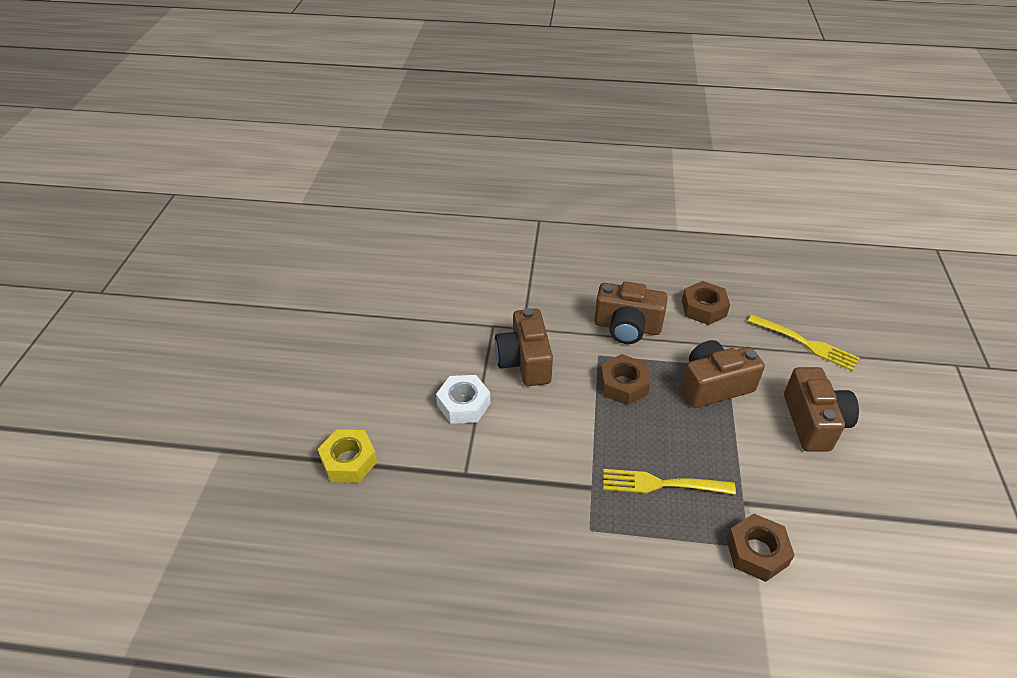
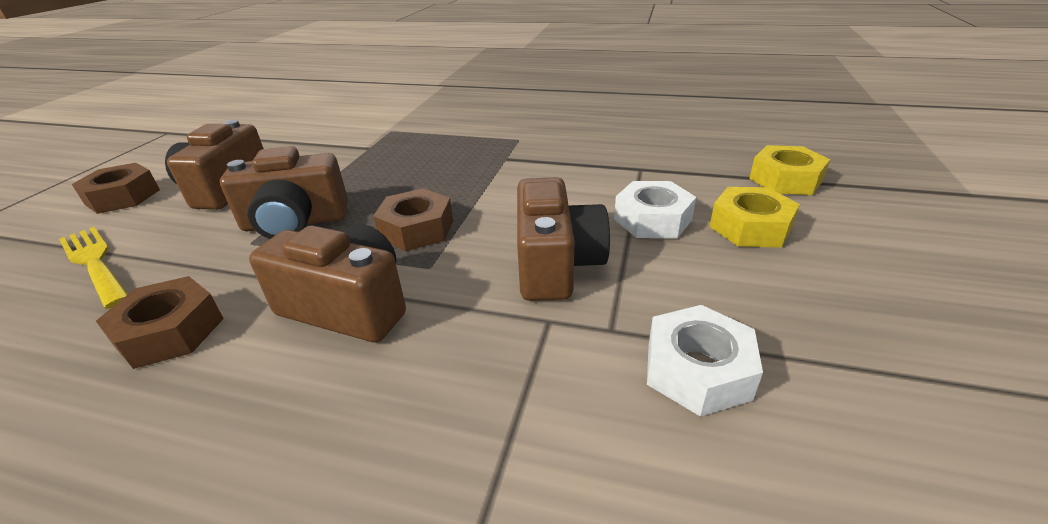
camera: 170 degrees left, 10 degrees down
(400, 401) = (750, 227): none -> yellow nut
(457, 310) = (697, 370): none -> white nut
(662, 484) = (434, 157): yellow fork -> none
(756, 552) = (387, 128): brown nut -> brown nut (123, 197)

